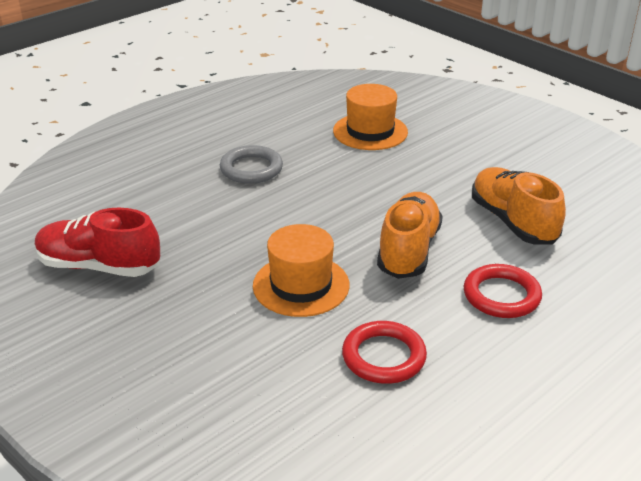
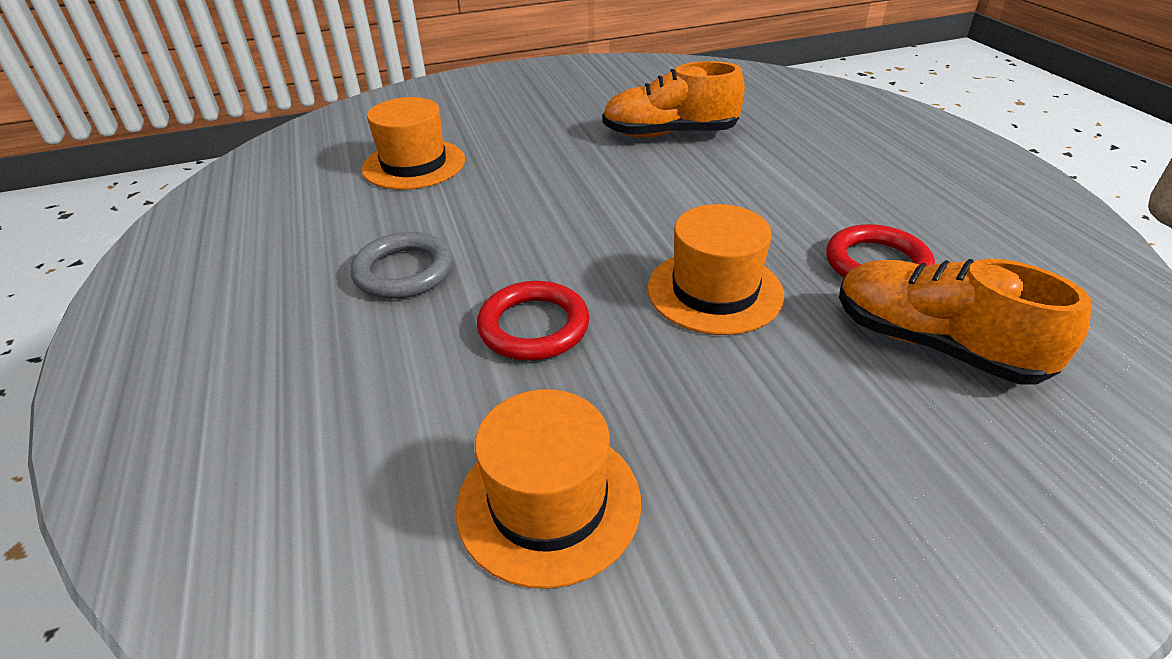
camera: 65 degrees left, 5 degrees up
(99, 266) = (548, 503): red shoe -> orange hat
(408, 250) = (684, 201): orange shoe -> orange shoe (934, 344)
(501, 295) = (791, 171): red ring -> red ring (533, 326)

